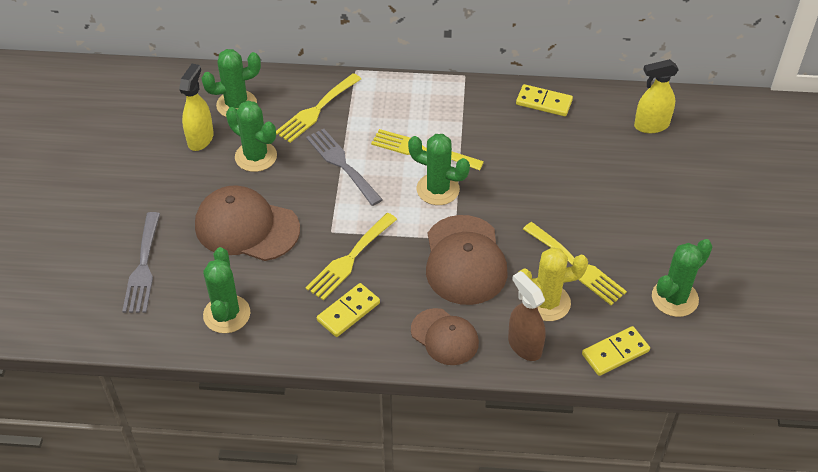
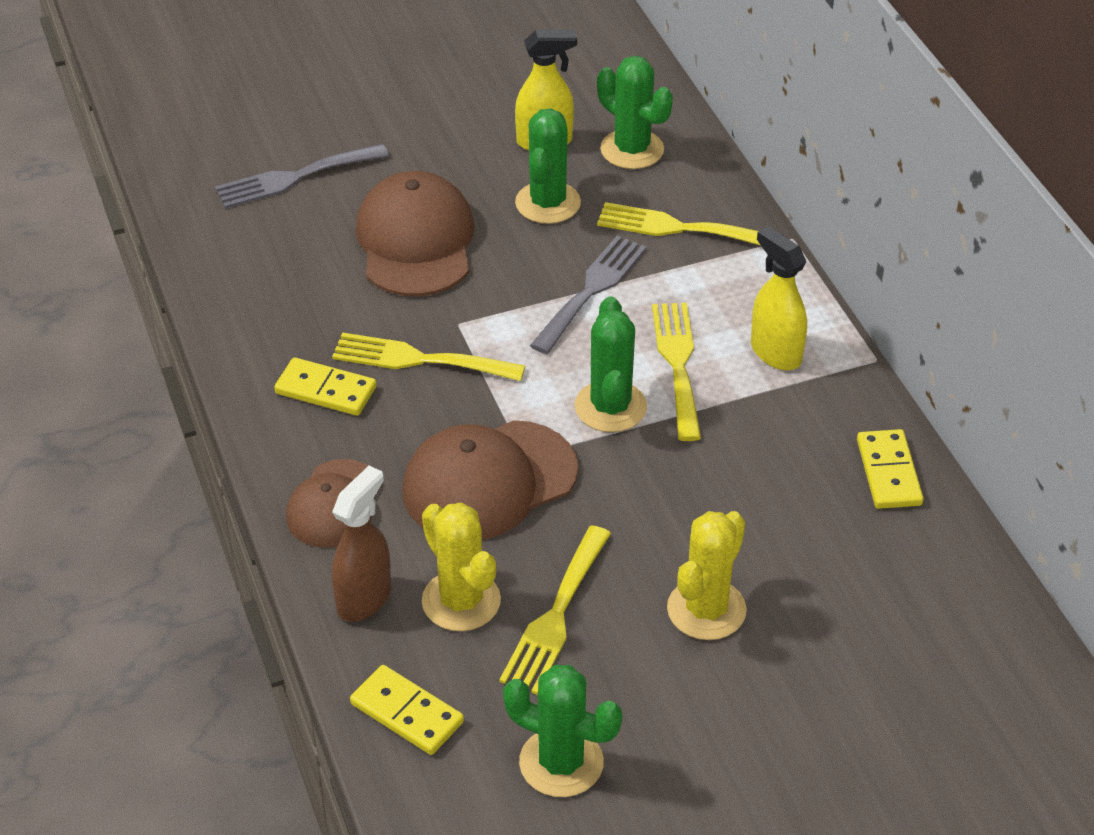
camera: 65 degrees right, 5 degrees down
(227, 314) = (260, 278): green cactus -> none
(600, 204) = (706, 609): none -> yellow cactus
(651, 125) = (940, 628): yellow spray bottle -> yellow spray bottle (775, 353)

